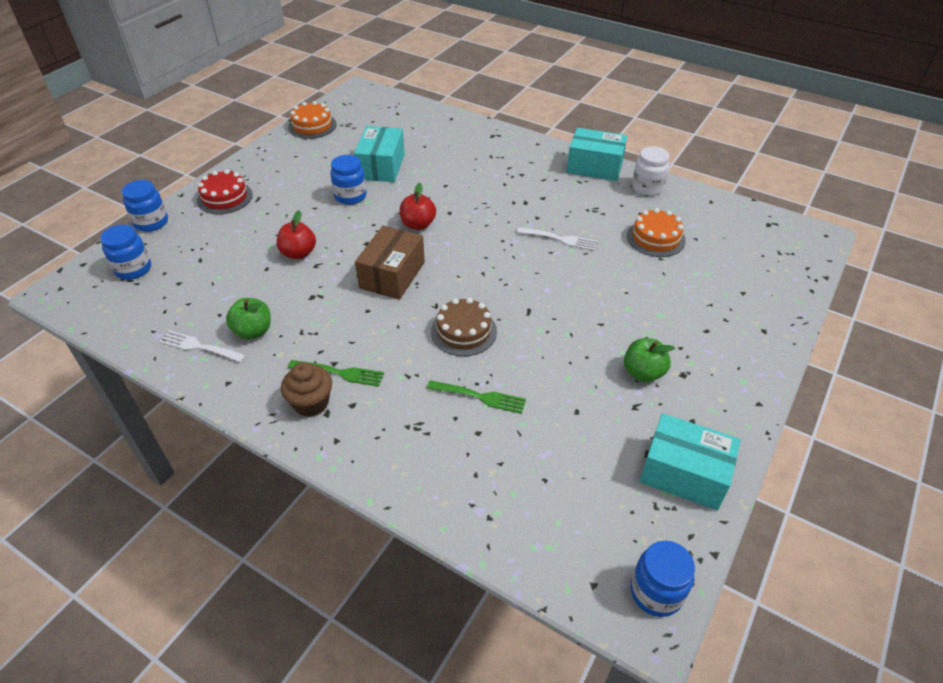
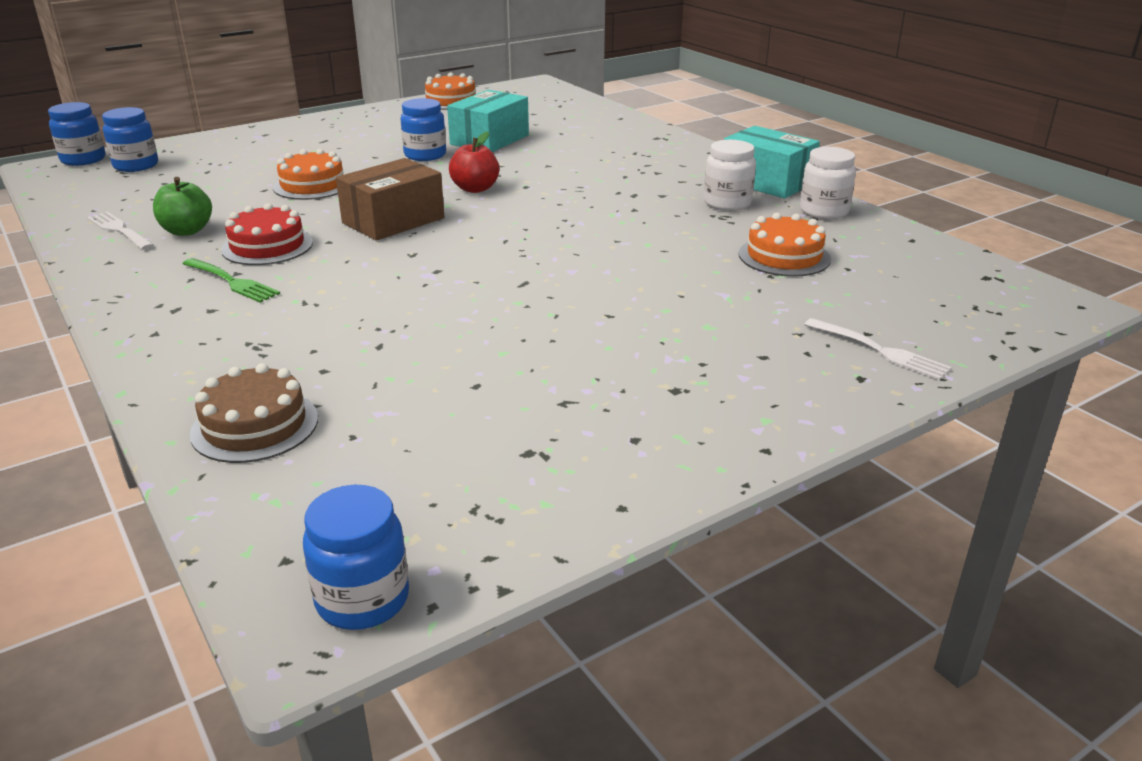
camera: 25 degrees right, 15 degrees down
(151, 223) = (197, 139): blue jar -> blue jar (83, 160)
(225, 197) = (291, 134): red cake -> red cake (267, 246)
(298, 253) = (312, 185): red apple -> orange cake
(311, 403) = (169, 297): brown cupcake -> none
(463, 331) = (418, 282): brown cake -> brown cake (255, 425)
(480, 397) = (366, 340): green fork -> none
(560, 239) = (643, 232): white fork -> white fork (880, 351)
(587, 195) = (727, 203): none -> white jar
(643, 373) = (616, 373): green apple -> none
(684, 473) = (558, 488): turquoise box -> none

